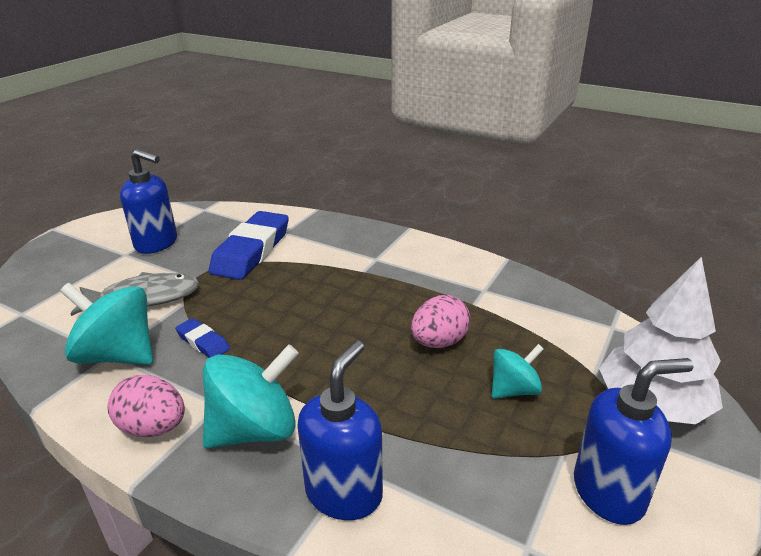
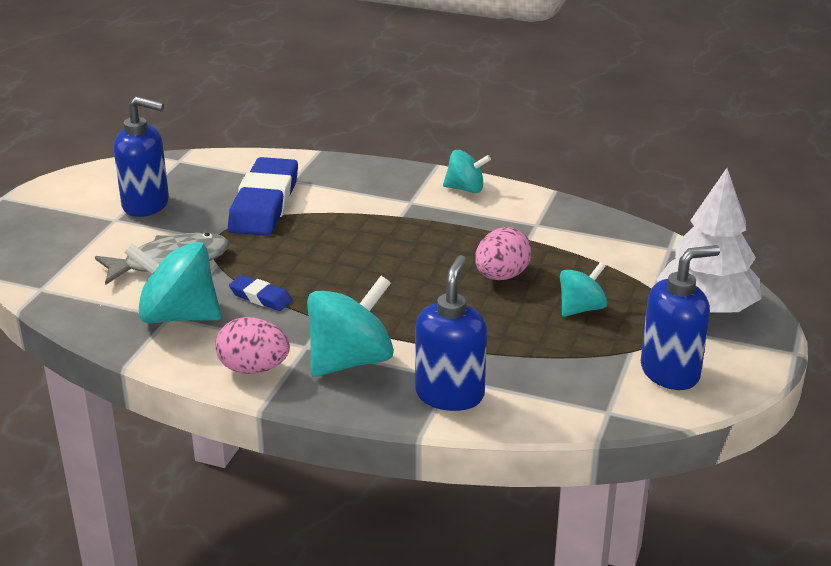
camera: 10 degrees left, 0 degrees up
(427, 251) = (465, 189): none -> turquoise spinning top

